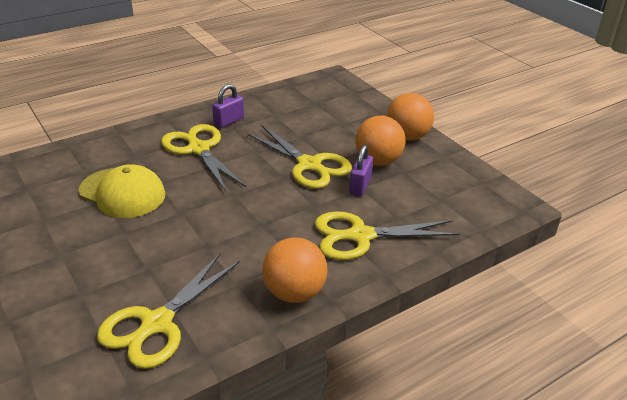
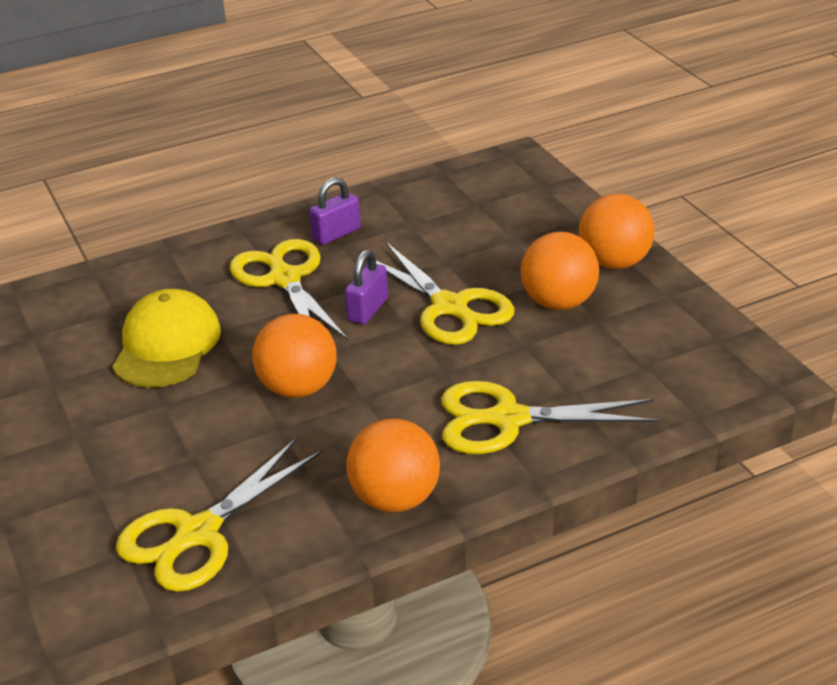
camera: 10 degrees right, 0 degrees up
(122, 193) = (167, 345): yellow cap -> yellow cap turned 120 degrees counterclockwise
(216, 219) = (298, 388): none -> orange ball
(360, 185) = (522, 341): purple padlock -> purple padlock (368, 310)

